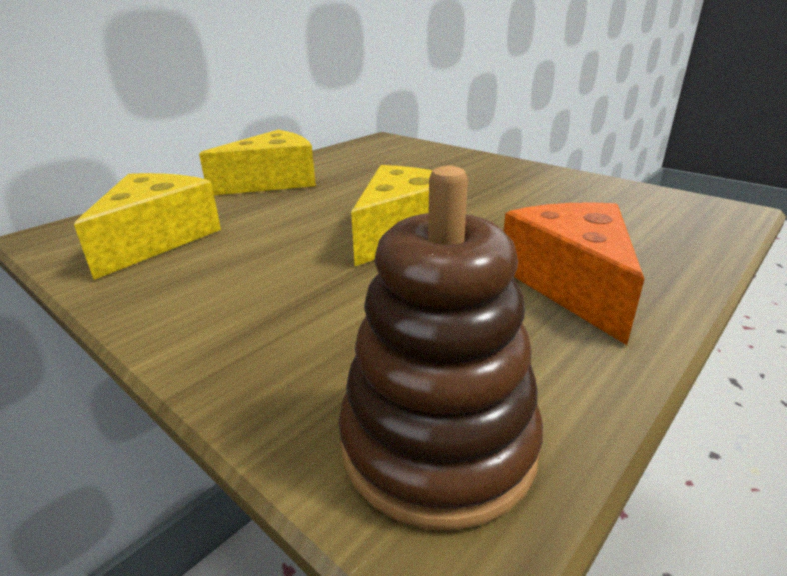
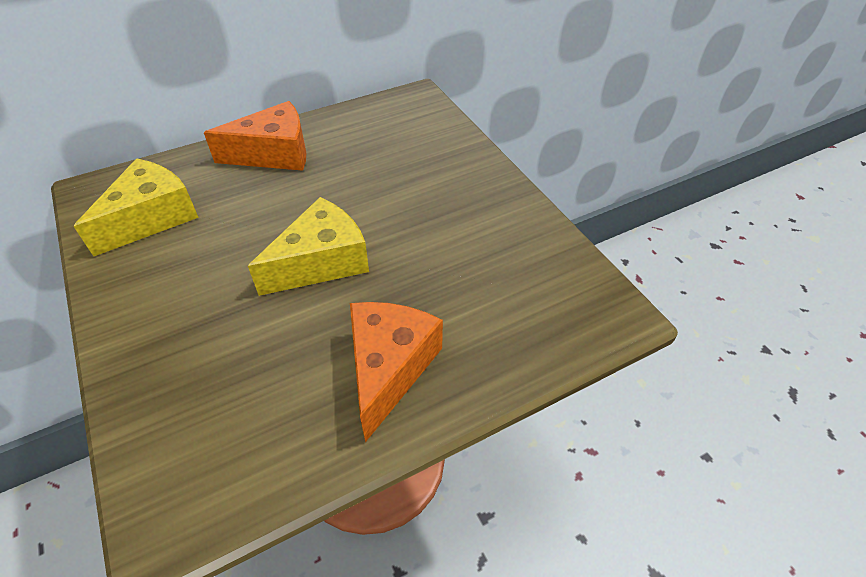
camera: 20 degrees right, 20 degrees up
(273, 182) = (274, 154): yellow cheese -> orange cheese
(438, 445) = (193, 476): brown stacking toy -> none

